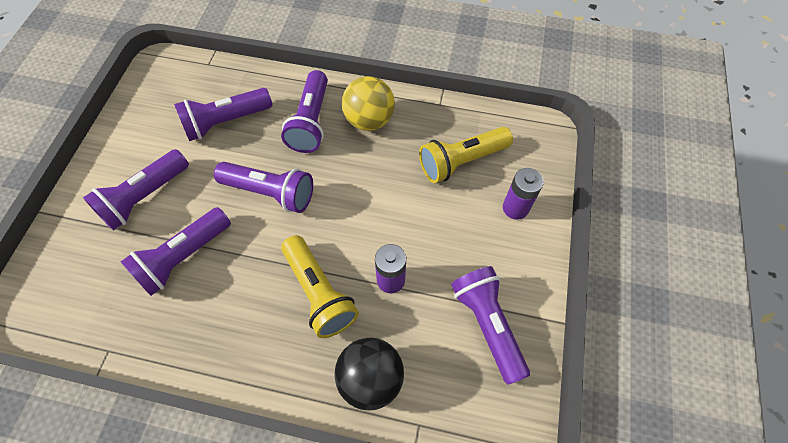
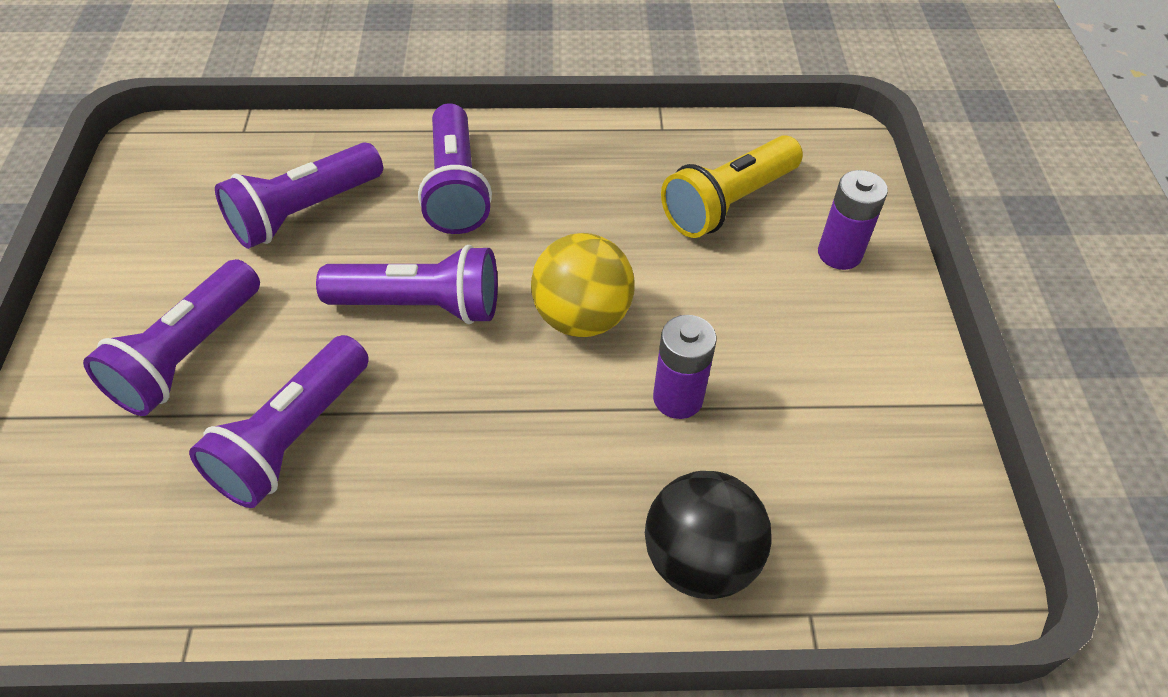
camera: 15 degrees left, 10 degrees down
(319, 293) = (561, 443): yellow flashlight -> none
(369, 120) = (554, 169): yellow ball -> yellow ball (582, 317)
(487, 324) = (863, 432): purple flashlight -> none

